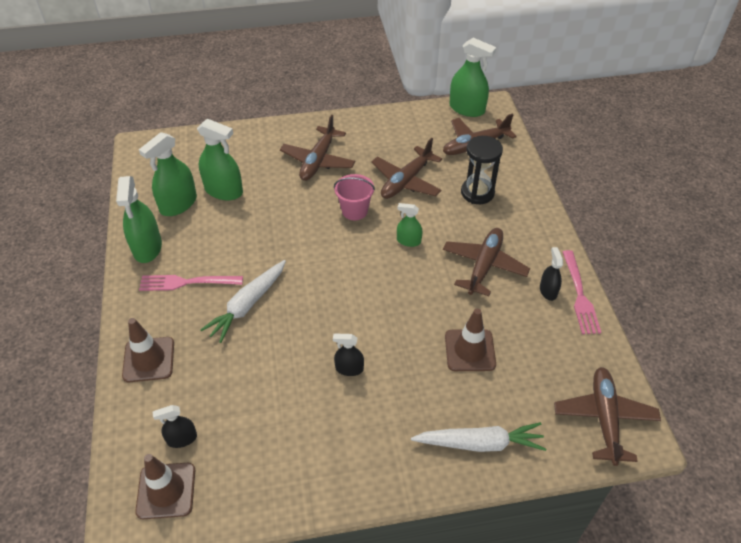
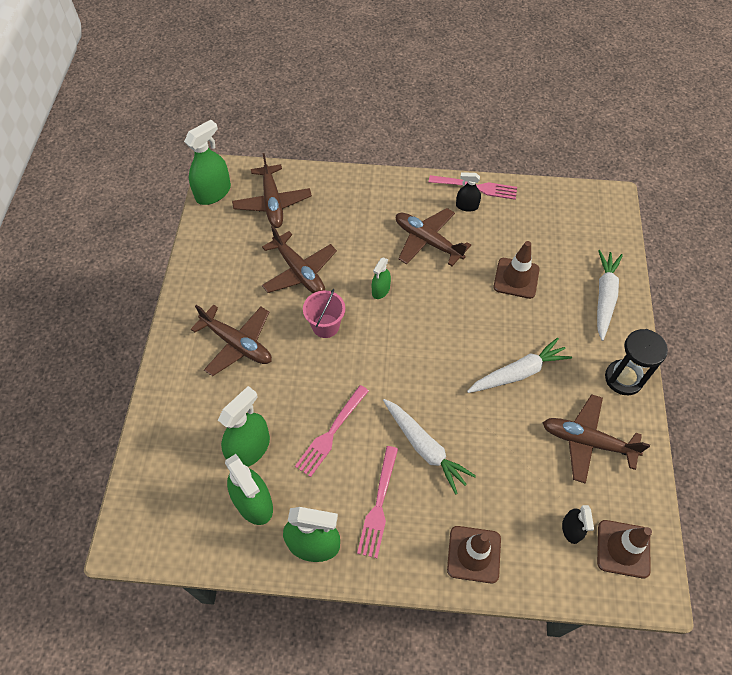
camera: 75 degrees left, 10 degrees up
(249, 237) = (331, 433): none -> pink fork
(349, 368) = (518, 373): black spray bottle -> white carrot
(477, 193) = (336, 219): black hourglass -> black hourglass (623, 378)
(604, 418) = (593, 213): brown plane -> brown plane (587, 441)

